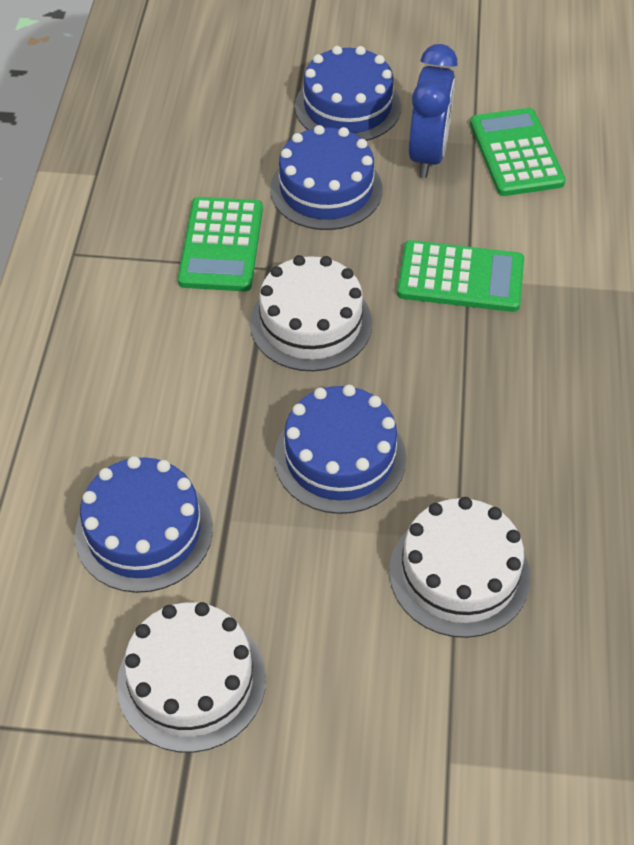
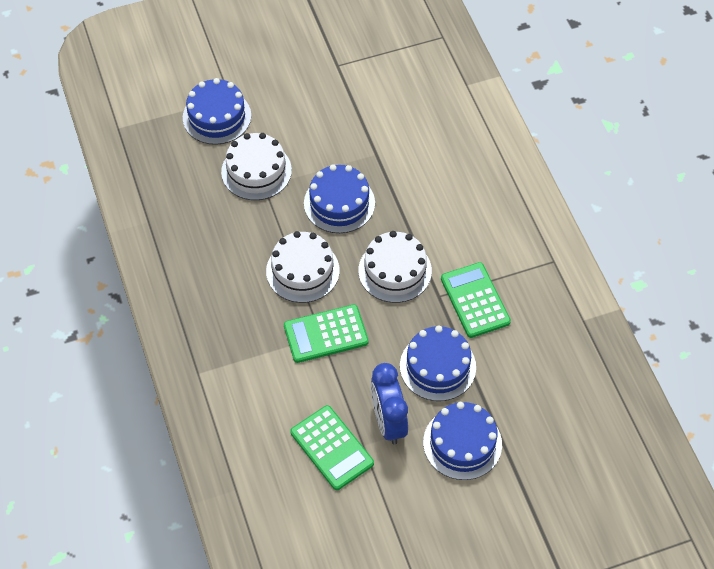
camera: 155 degrees right, 5 degrees up
(144, 531) = (410, 134): blue cake -> blue cake (217, 116)
(191, 681) = (350, 86): white cake -> white cake (302, 271)

